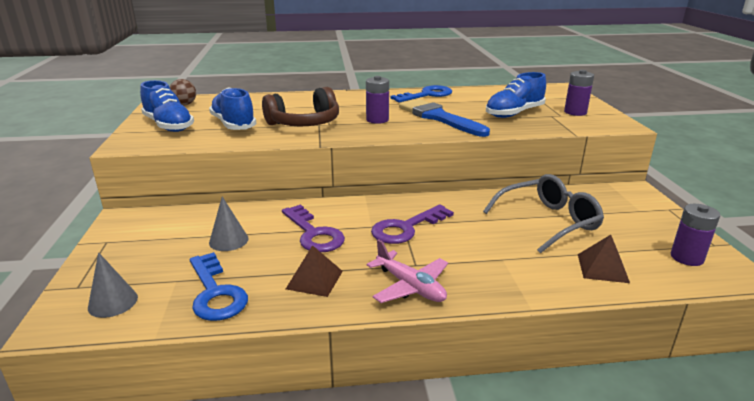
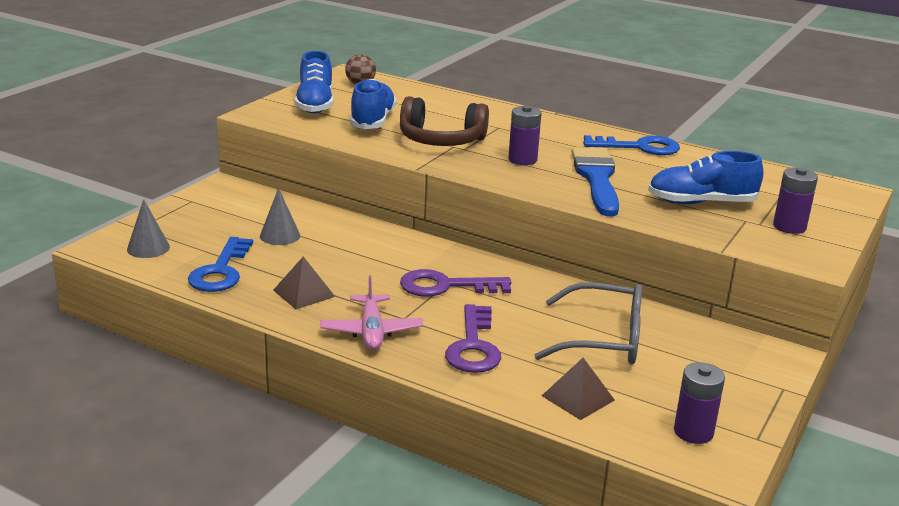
camera: 35 degrees right, 0 degrees up
(313, 234) = (355, 258): purple key -> purple key (473, 346)

